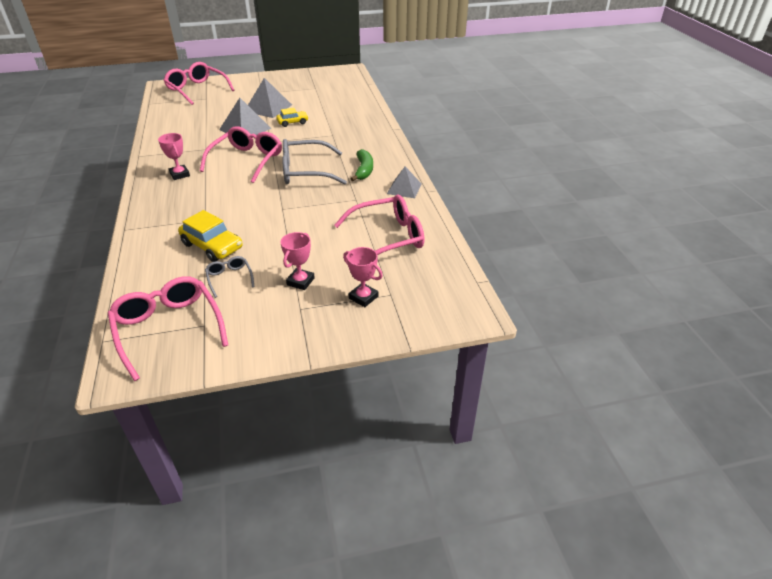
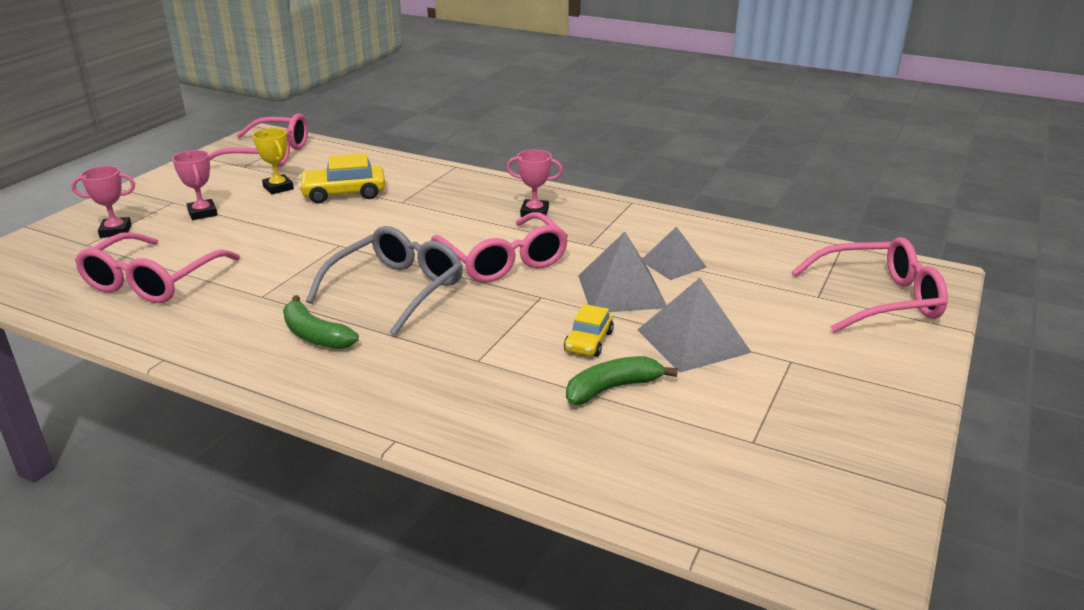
camera: 130 degrees right, 10 degrees down
(229, 278) = (278, 188): grey glasses -> yellow trophy
(316, 110) = (612, 388): none -> green banana
(404, 188) = (207, 344): grey pyramid -> grey pyramid (673, 264)

